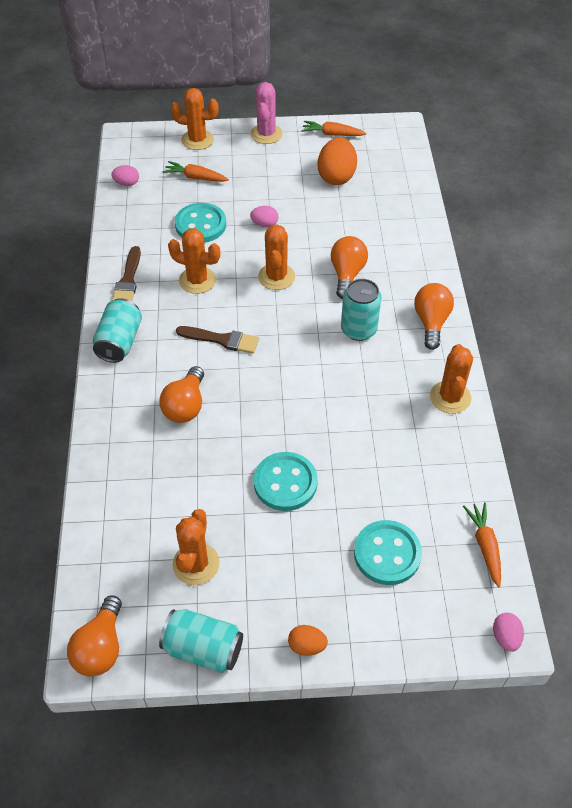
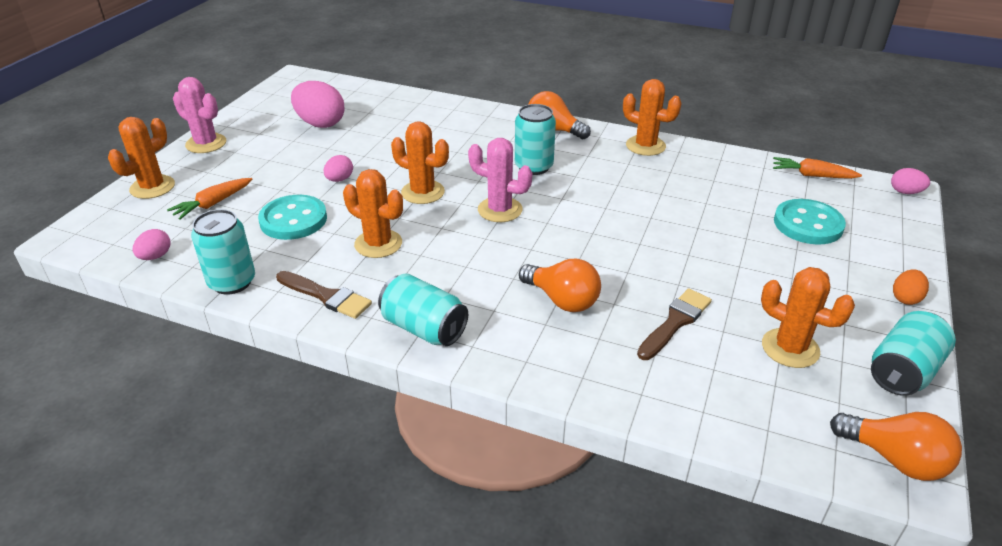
camera: 65 degrees left, 15 degrees down
(120, 230) = (232, 282): none -> turquoise can
(197, 280) = (378, 244): orange cactus -> orange cactus turned 75 degrees clockwise
(222, 340) = (483, 250): brown brush -> brown brush (675, 322)
(280, 331) = (500, 210): none -> pink cactus
(285, 483) = (703, 259): turquoise button -> none
(332, 134) = (258, 110): orange carrot -> none
(336, 176) = (320, 123): orange egg -> pink egg
(347, 274) = (457, 153): orange light bulb -> none

